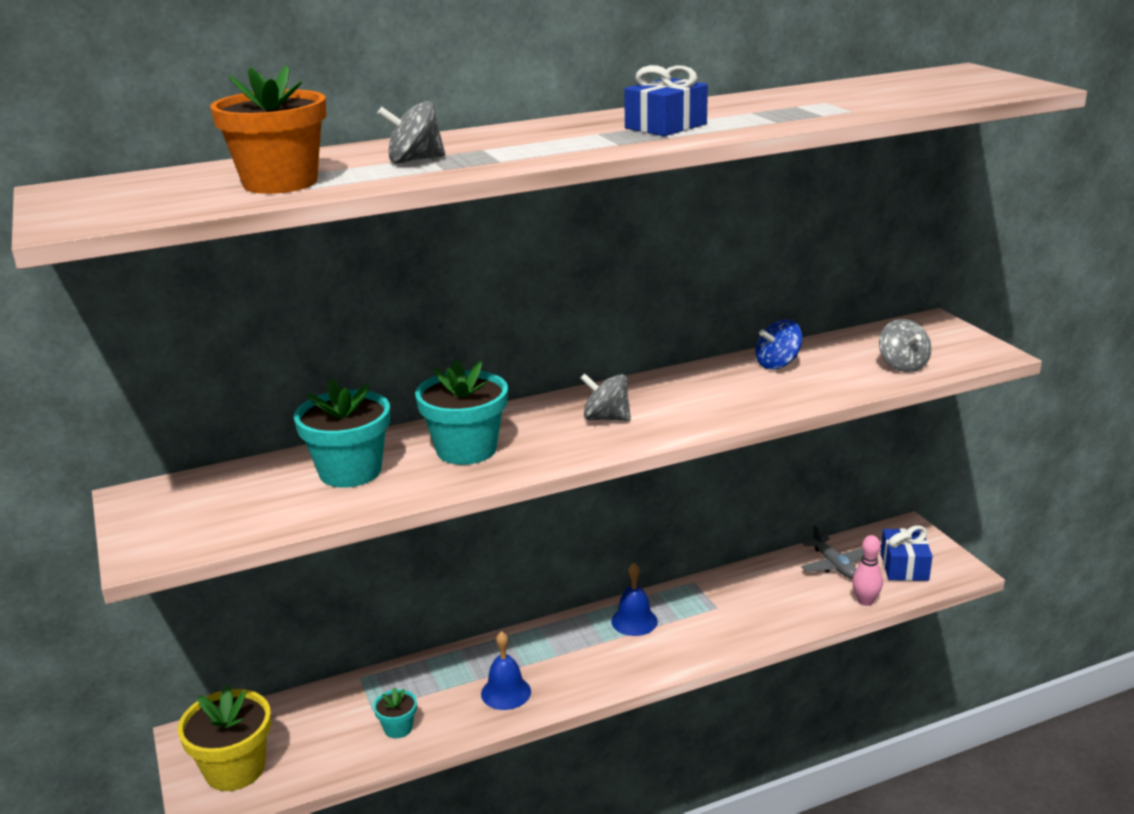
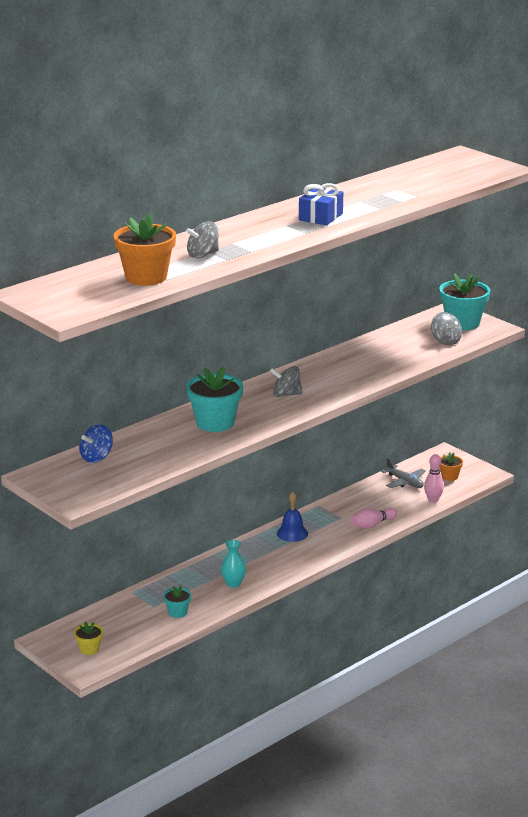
camera: 20 degrees left, 0 degrees up
(235, 769) = (89, 649): yellow flower pot -> yellow flower pot, size x0.51
(350, 471) = (155, 444): turquoise flower pot -> turquoise flower pot (462, 323)
(506, 692) = (233, 583): blue bell -> turquoise vase
(757, 628) = (372, 525): none -> pink bowling pin
(777, 364) = (370, 349): blue spinning top -> blue spinning top (96, 457)
(904, 566) = (449, 476): blue gift -> orange flower pot

